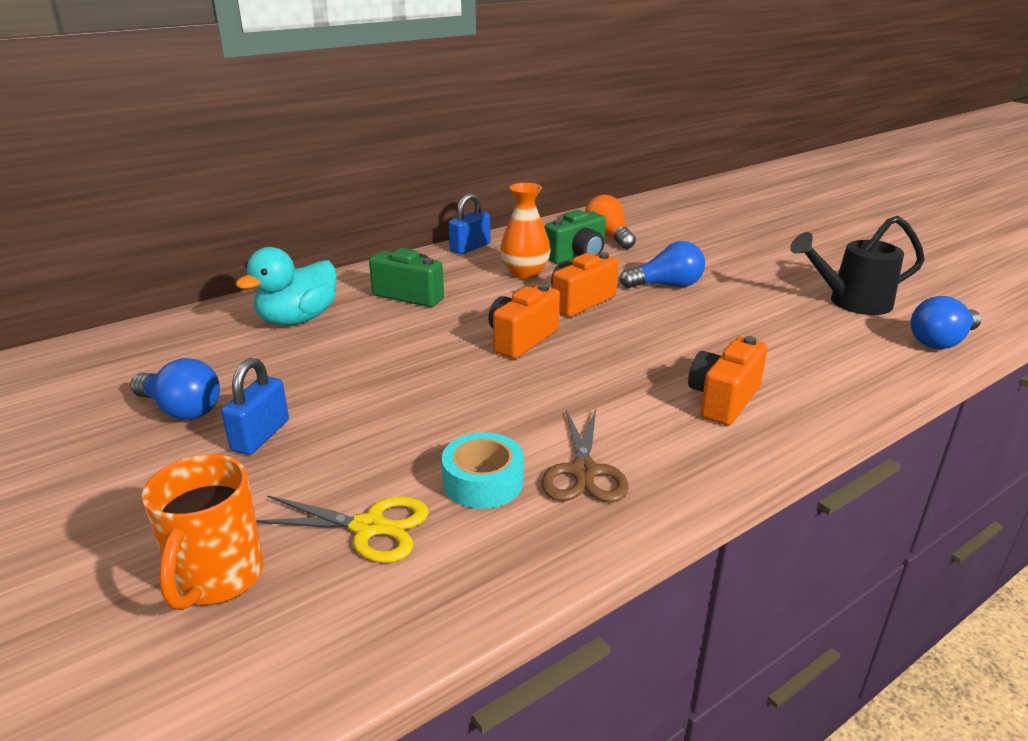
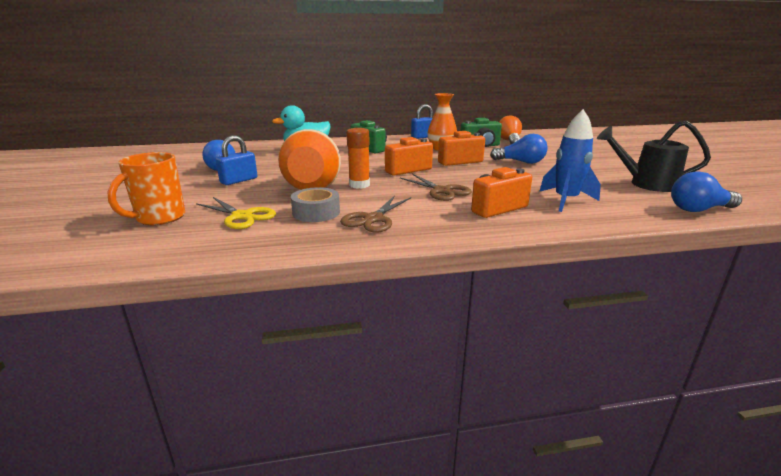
camera: 25 degrees right, 5 degrees down
(408, 412) = (314, 184): none -> orange vase
(483, 482) = (316, 212): turquoise tape -> grey tape
(484, 395) = (359, 185): none -> orange glue stick
(619, 380) = (442, 191): none -> brown scissors
(791, 361) = (565, 200): none -> blue rocket

